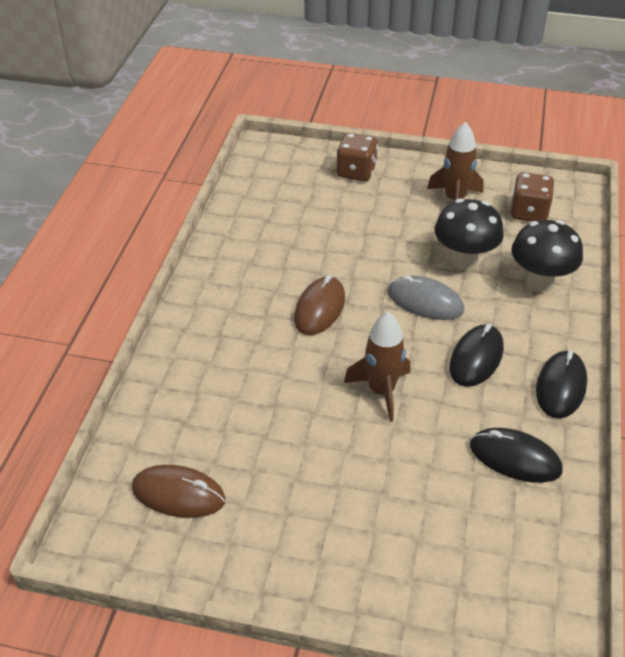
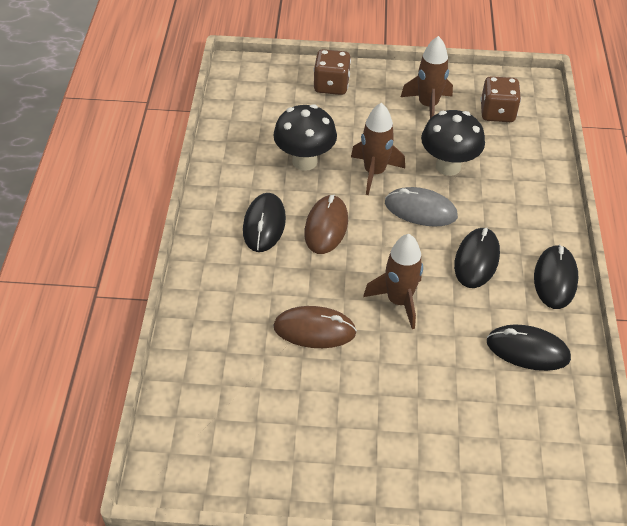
camera: 10 degrees left, 5 degrees up
(178, 494) = (236, 421): brown mouse -> brown mouse (314, 330)
(254, 300) = (264, 224): none -> black mouse
(383, 260) = (374, 172): none -> brown rocket
(540, 283) = (519, 181): black mushroom -> black mushroom (304, 161)

